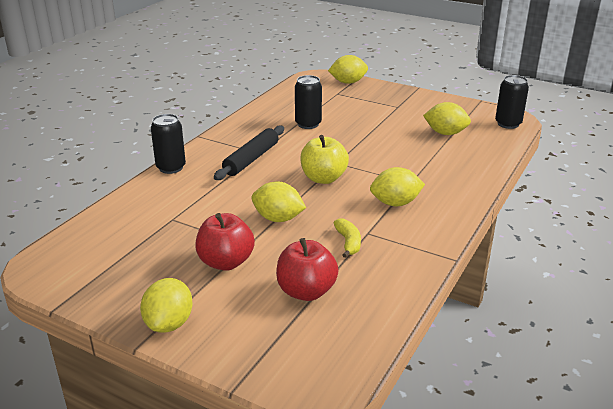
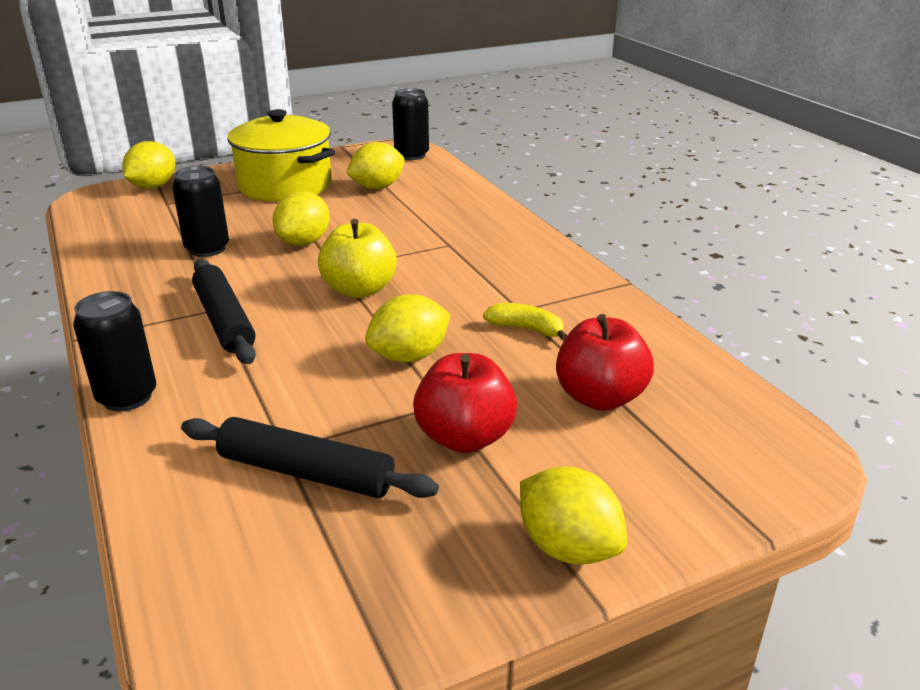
camera: 55 degrees left, 0 degrees up
(161, 232) = (306, 472): none -> black rolling pin
(395, 203) = (480, 269): yellow lemon -> yellow lemon (304, 242)
(403, 109) = (285, 185): none -> yellow pot

